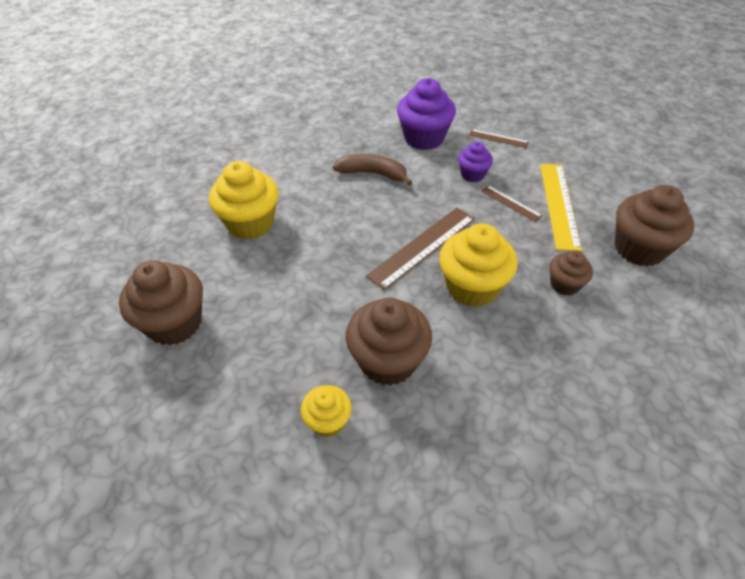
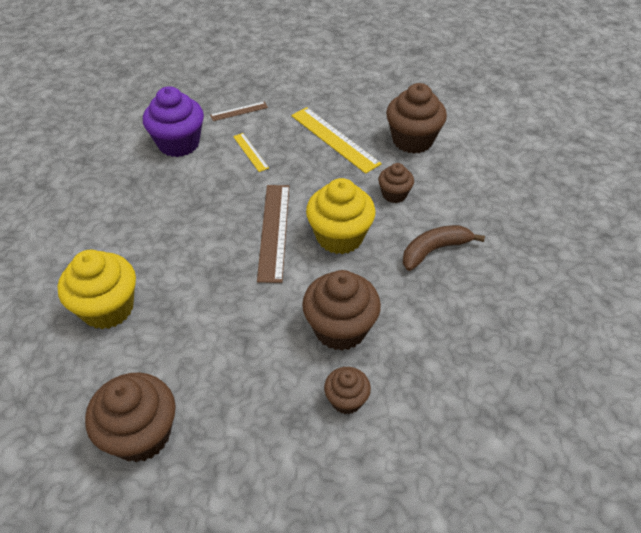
camera: 45 degrees left, 0 degrees up
(328, 421) = (346, 400): yellow cupcake -> brown cupcake
(373, 174) = (169, 198): brown banana -> brown banana (434, 250)
(472, 174) = (250, 152): purple cupcake -> yellow ruler
(510, 203) = (301, 158): brown ruler -> none

